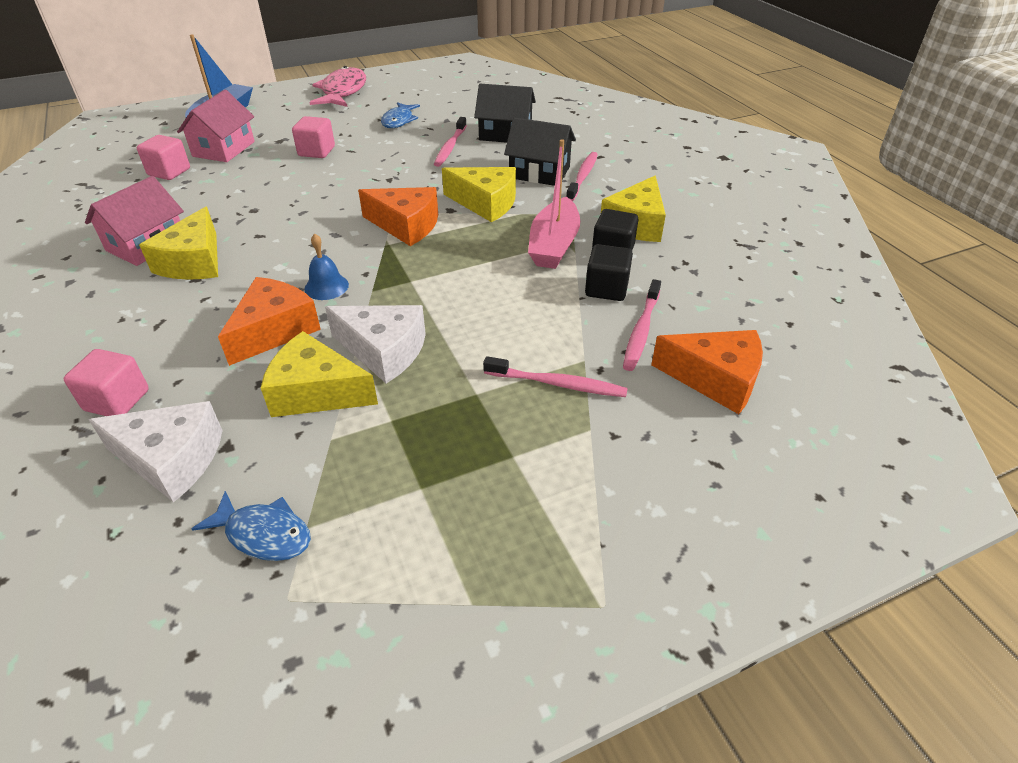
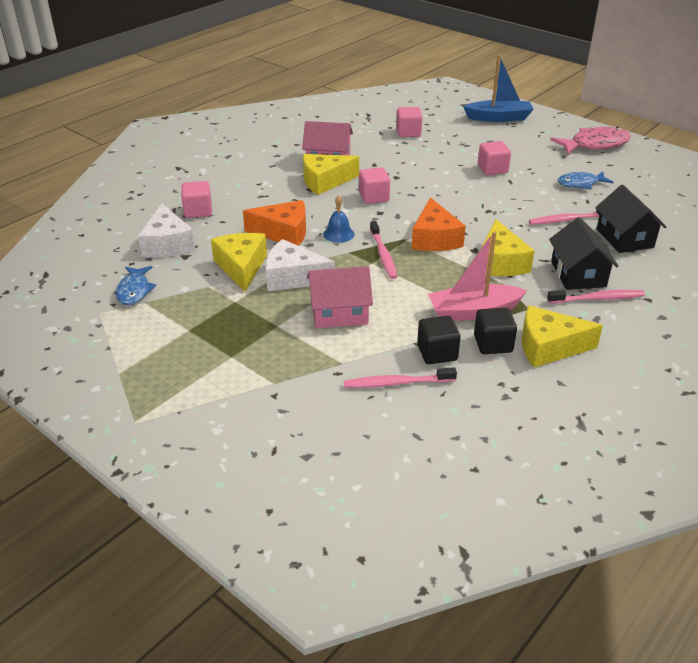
camera: 65 degrees right, 5 degrees down
(224, 149) = (456, 137): pink house -> pink house (339, 313)
(277, 238) = (374, 197): none -> pink cube
(384, 351) = (292, 277): white cheese -> white cheese turned 105 degrees clockwise
(557, 384) = (308, 357): pink toothbrush -> pink toothbrush (383, 255)
(715, 379) = (365, 434): orange cheese -> none

